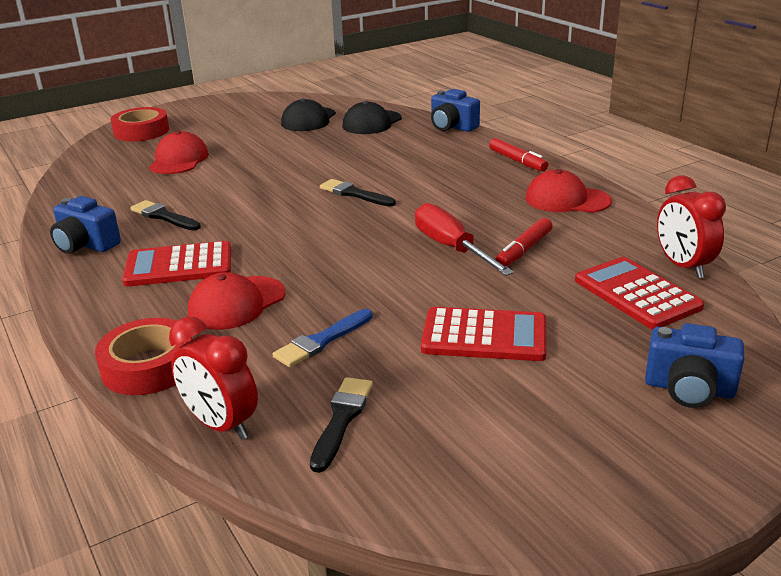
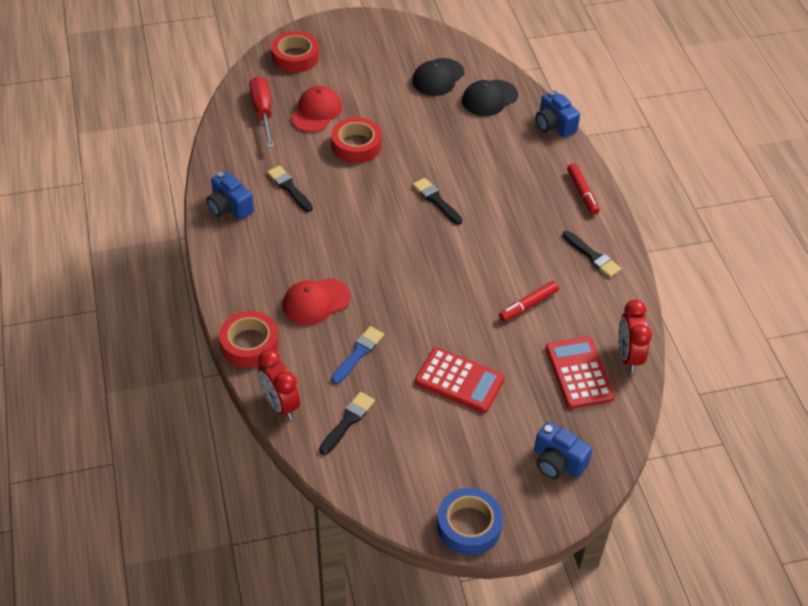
camera: 15 degrees right, 20 degrees up
(179, 265) = (288, 250): red calculator -> none
(237, 173) = (356, 145): none -> red tape
(322, 341) = (358, 354): blue brush -> blue brush turned 150 degrees clockwise
(451, 248) = (479, 287): red screwdriver -> red screwdriver (263, 112)
(567, 200) = (592, 256): red cap -> black brush
(621, 506) = (469, 526): none -> blue tape

